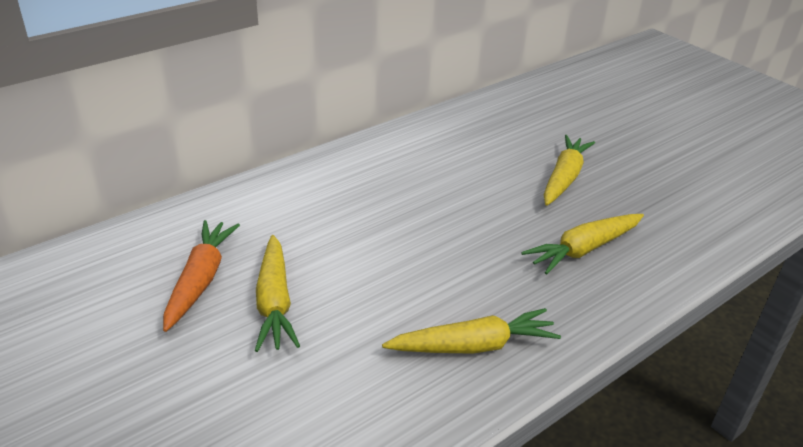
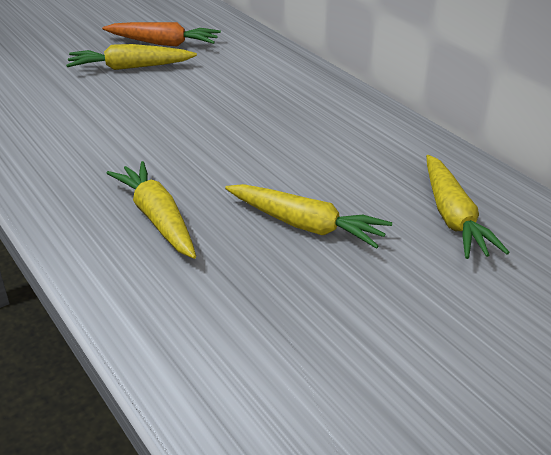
camera: 95 degrees right, 0 degrees up
(473, 346) = (46, 142): yellow carrot -> yellow carrot (453, 217)

